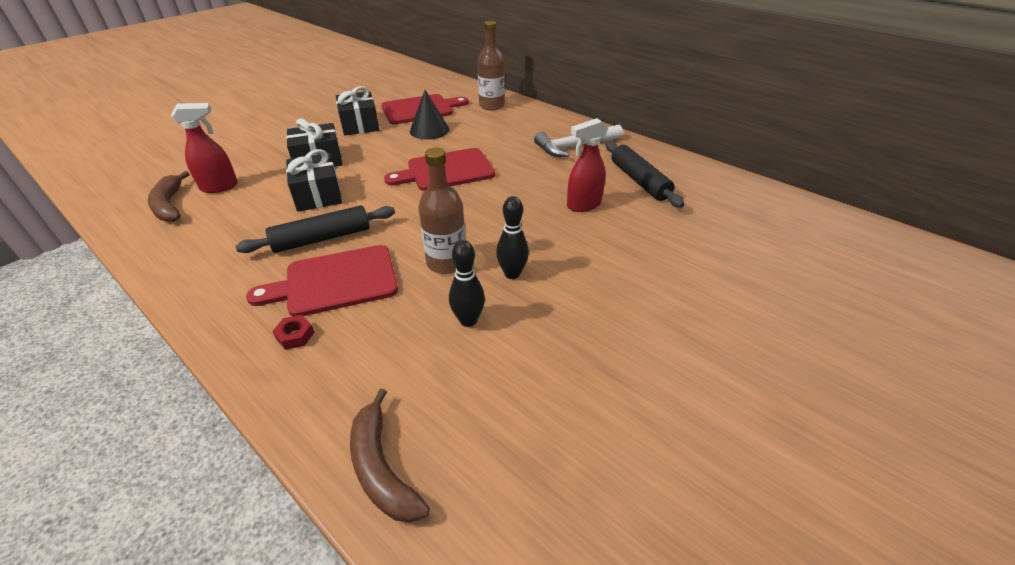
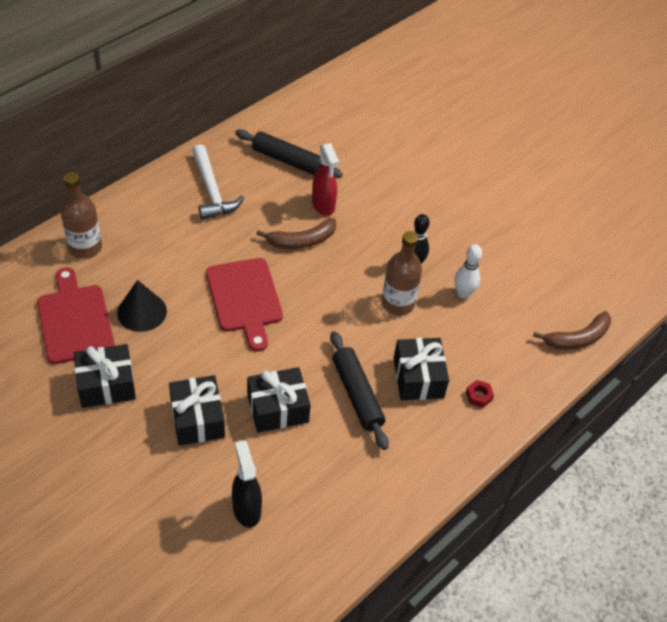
camera: 90 degrees left, 10 degrees up
(169, 205) = (281, 550): brown banana -> brown banana (302, 241)
(220, 187) = (246, 509): red spray bottle -> black spray bottle
(335, 281) = (418, 378): red cutting board -> black gift
(468, 320) = (463, 293): black bowling pin -> white bowling pin
(639, 181) = (288, 160): black rolling pin -> black rolling pin turned 45 degrees clockwise

